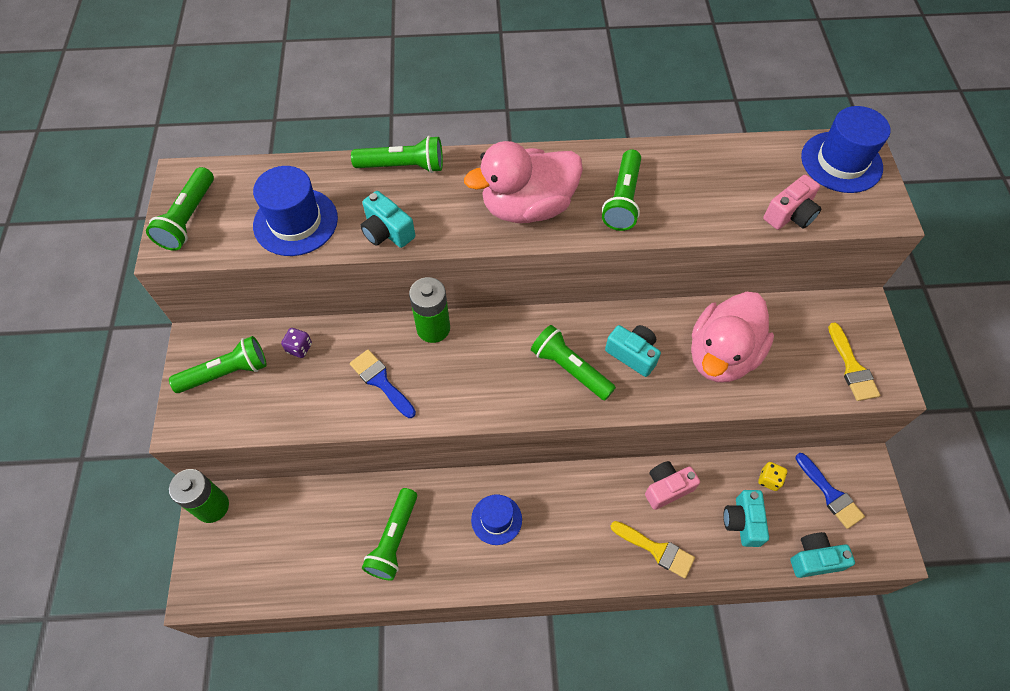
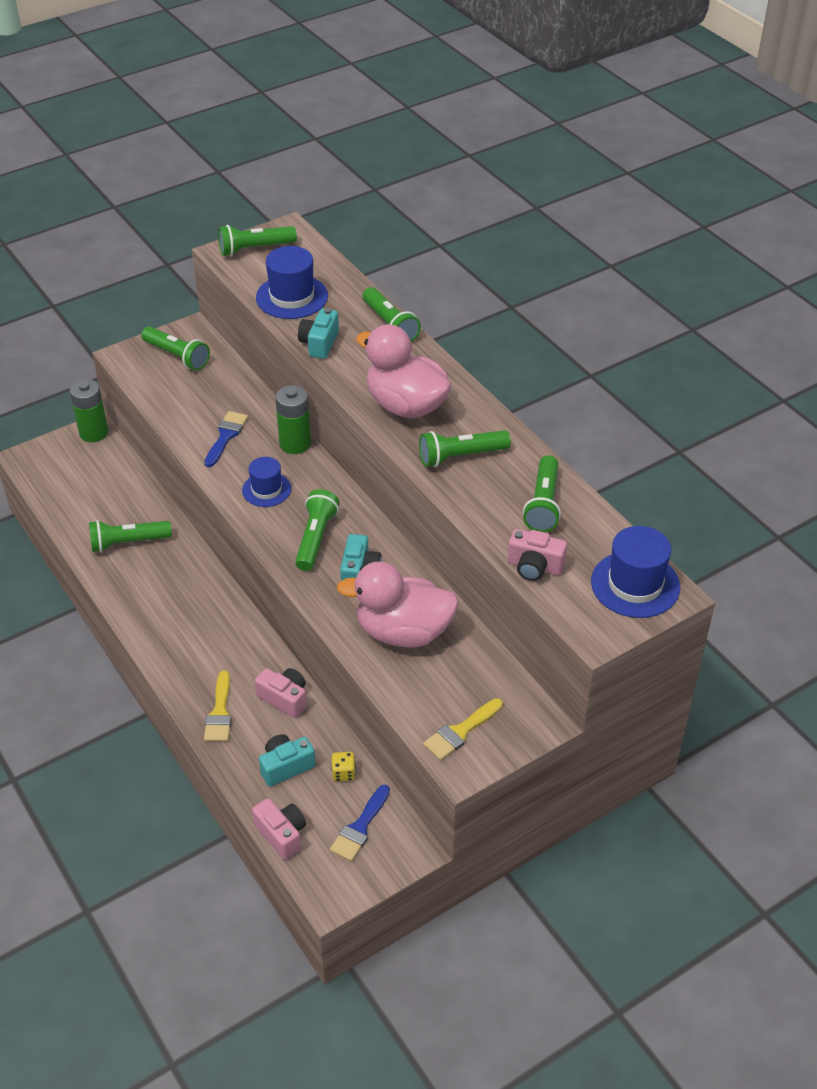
camera: 60 degrees right, 15 degrees down
(299, 348) = (224, 381): purple dice -> none
(496, 519) = (182, 596): blue hat -> blue hat (266, 489)
(717, 173) = (543, 504): none -> green flashlight
(814, 559) = (281, 834): turquoise camera -> pink camera

